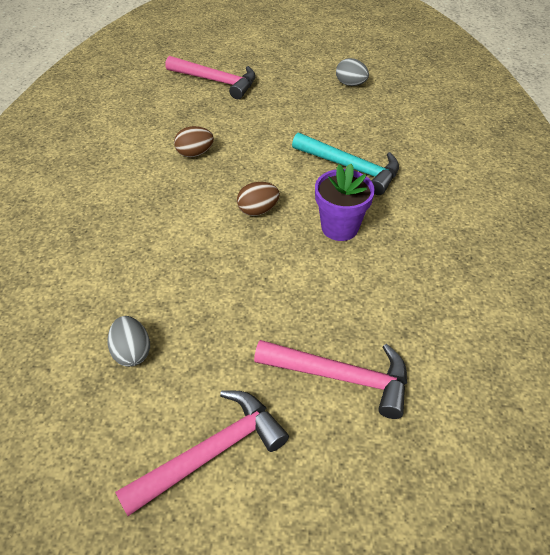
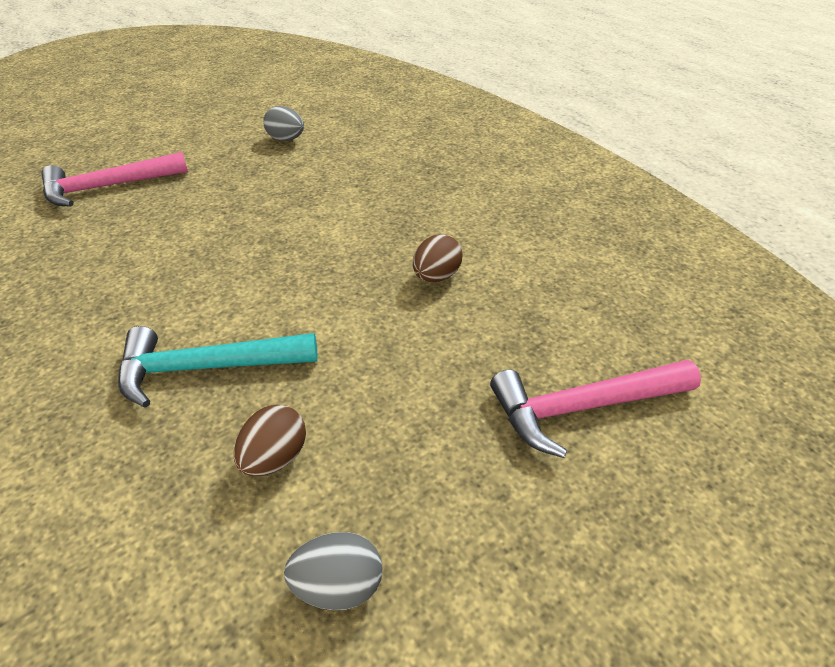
camera: 140 degrees right, 5 degrees down
(212, 452) = (183, 130): pink hammer -> none
(258, 210) = (288, 256): brown egg -> brown egg (275, 457)
(339, 227) = (175, 284): purple flower pot -> none

